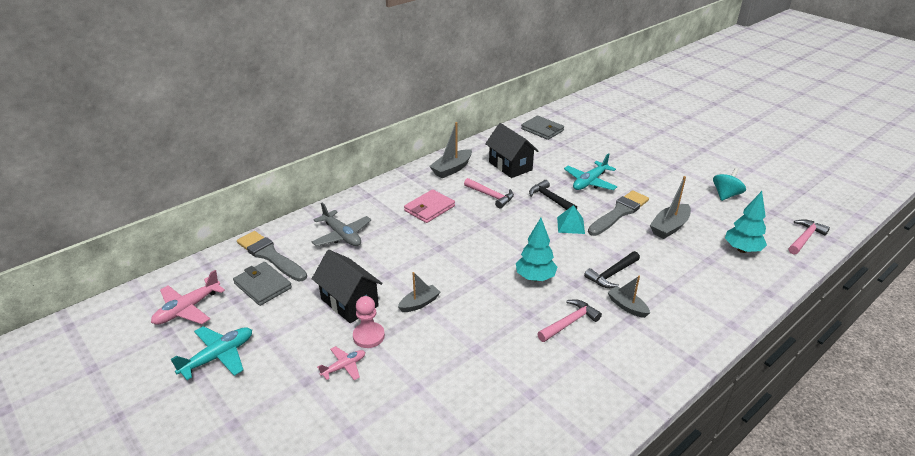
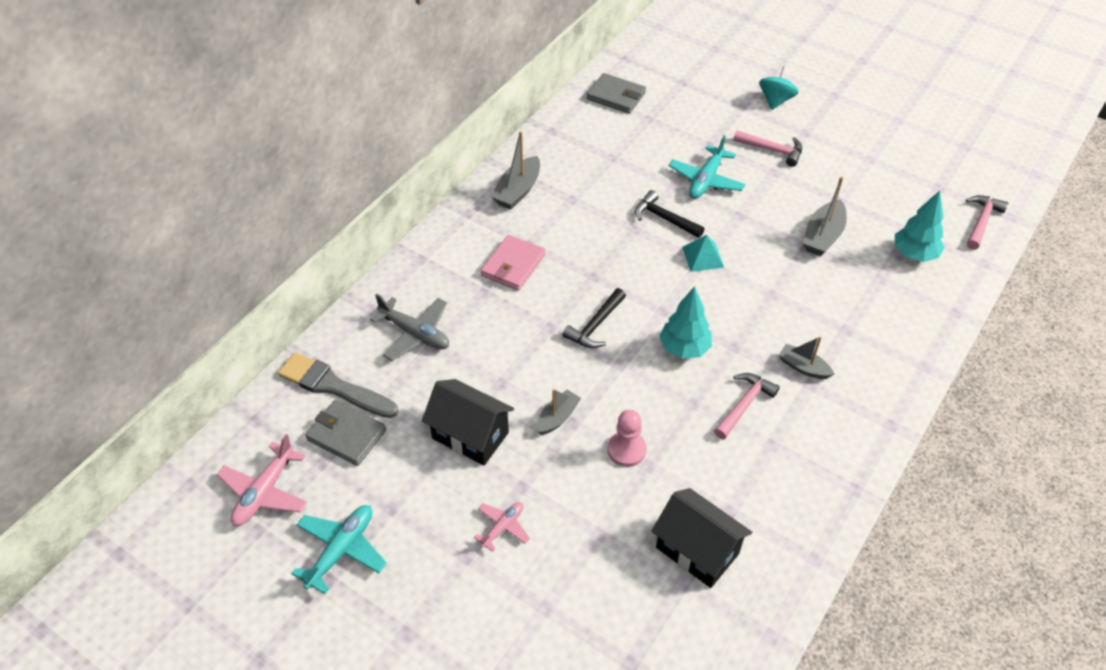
camera: 15 degrees left, 15 degrees up
(368, 336) = (514, 478): pink pawn -> pink pawn (626, 450)
(491, 196) = (586, 228): pink hammer -> pink hammer (772, 150)
(510, 166) = (594, 171): black house -> black house (697, 550)
(612, 274) = (773, 324): black hammer -> black hammer (595, 325)
(619, 212) = (756, 224): grey brush -> none
(725, 195) = (878, 170): turquoise spinning top -> turquoise spinning top (775, 100)

